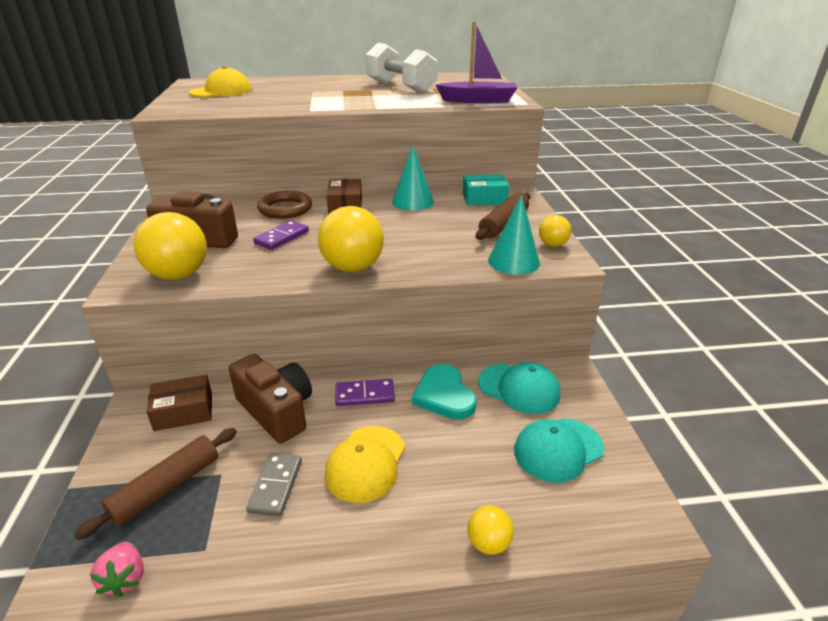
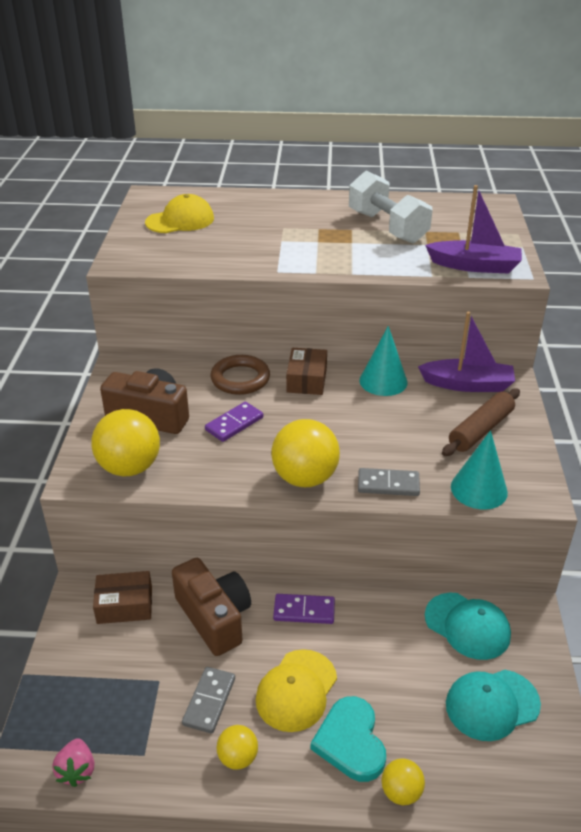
camera: 10 degrees right, 5 degrees up
(166, 488) = (110, 687): brown rolling pin -> none
(431, 265) = (388, 484): none -> grey domino
(444, 395) = (386, 623): turquoise heart -> turquoise heart (350, 741)
(484, 199) = (467, 384): turquoise box -> purple boat
(552, 245) = (529, 469): yellow ball -> yellow ball (238, 757)

